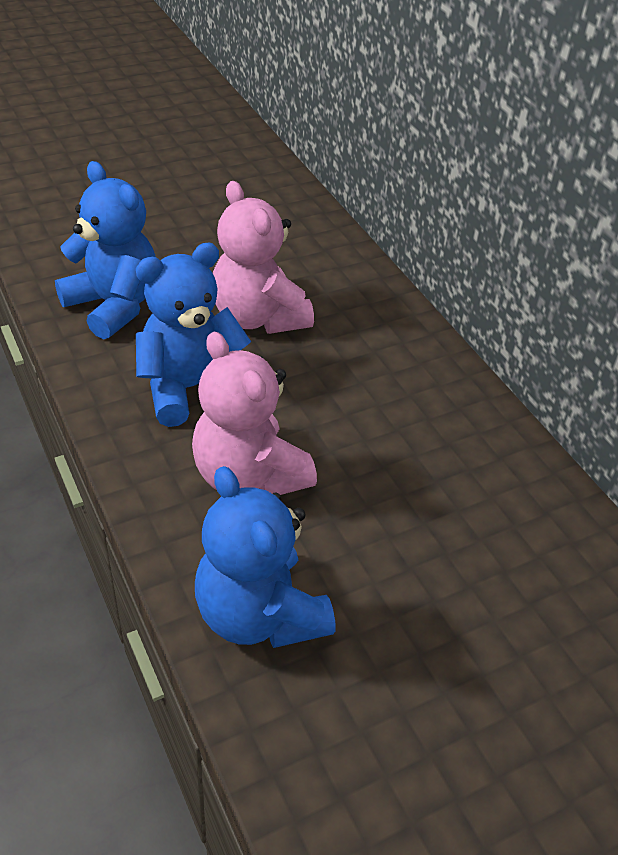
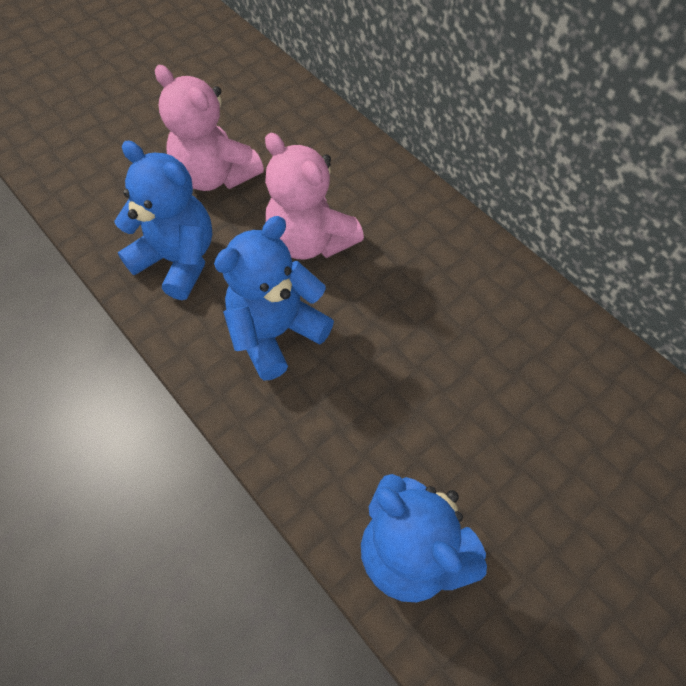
camera: 10 degrees left, 15 degrees up
(249, 475) = (357, 411): pink teddy bear -> pink teddy bear (215, 175)

